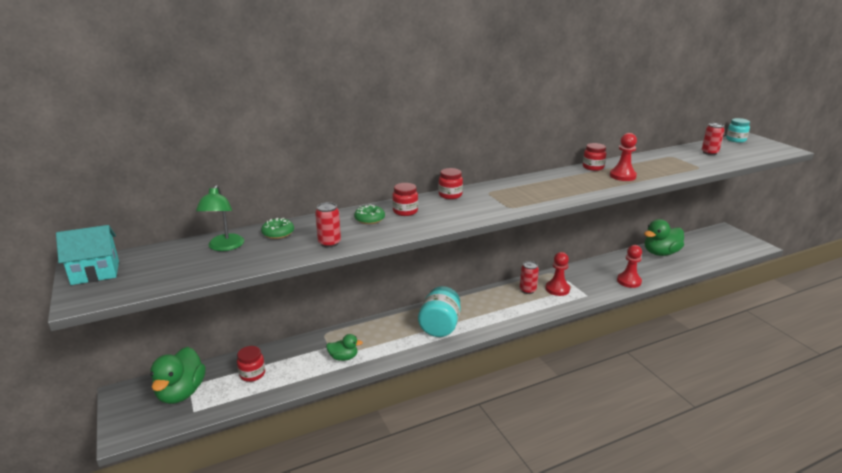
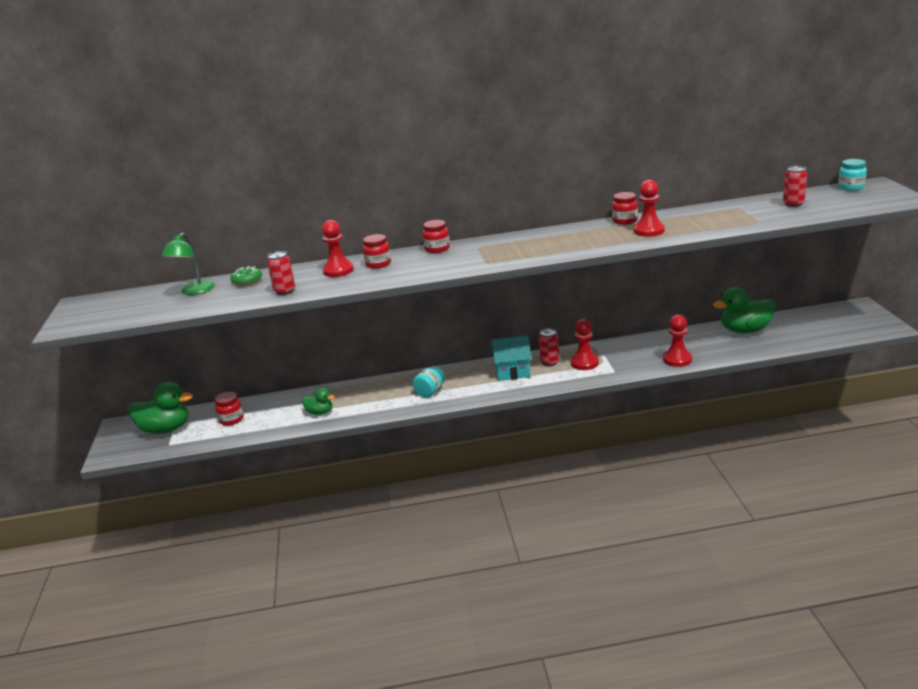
camera: 20 degrees right, 0 degrees up
(95, 273) = (83, 308): turquoise house -> turquoise house (512, 372)
(181, 393) = (165, 429): green duck -> green duck turned 105 degrees counterclockwise
(369, 219) = (338, 271): green donut -> red pawn
(439, 327) = (430, 392): turquoise jar -> turquoise jar, size x0.60

